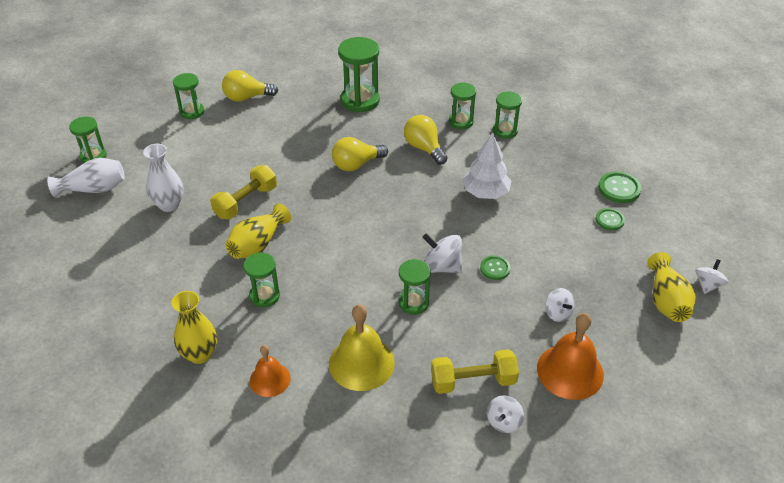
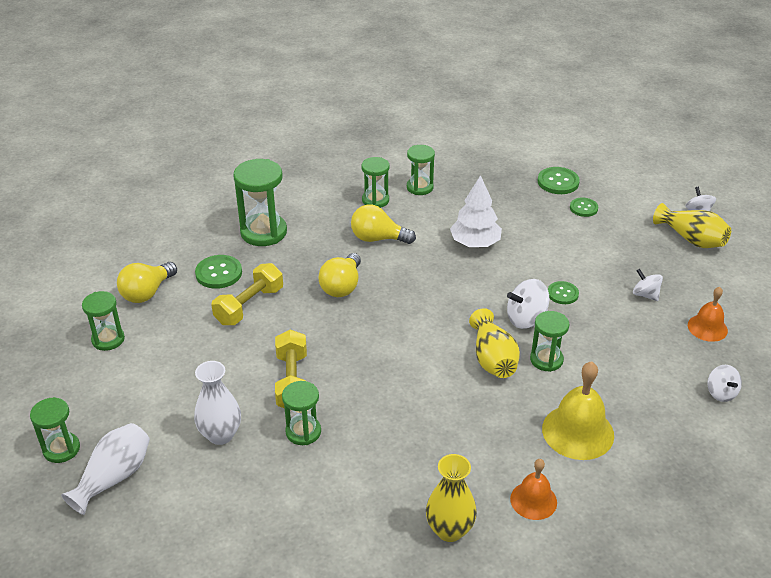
camera: 45 degrees left, 5 degrees down
(258, 244) = (358, 407): yellow vase -> yellow vase (492, 359)
(264, 296) = (429, 442): green hourglass -> green hourglass (303, 432)
(299, 110) = (219, 273): none -> green button
(473, 381) = (664, 382): yellow dumbbell -> yellow dumbbell (249, 306)
(558, 313) = (645, 295): white spinning top -> white spinning top turned 150 degrees counterclockwise
(570, 371) = (707, 328): orange bell -> orange bell, size x0.61

